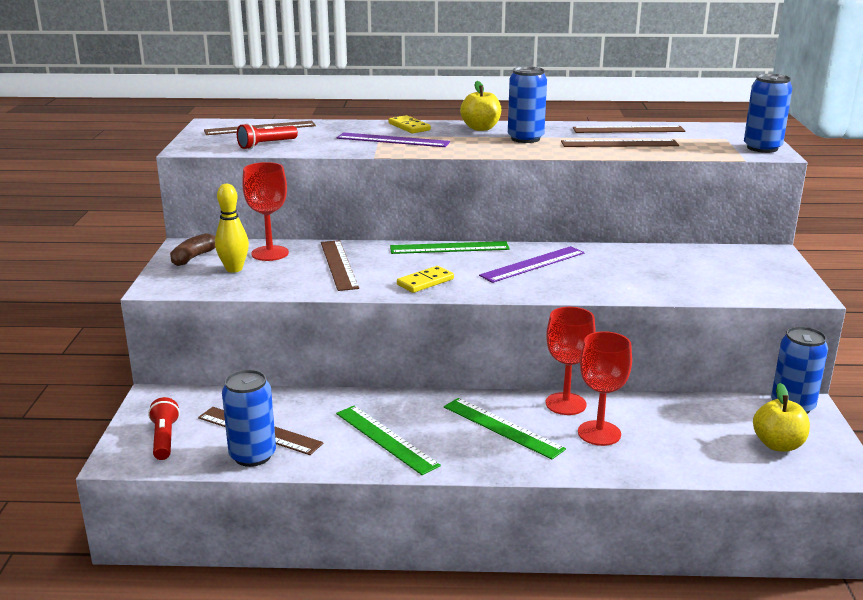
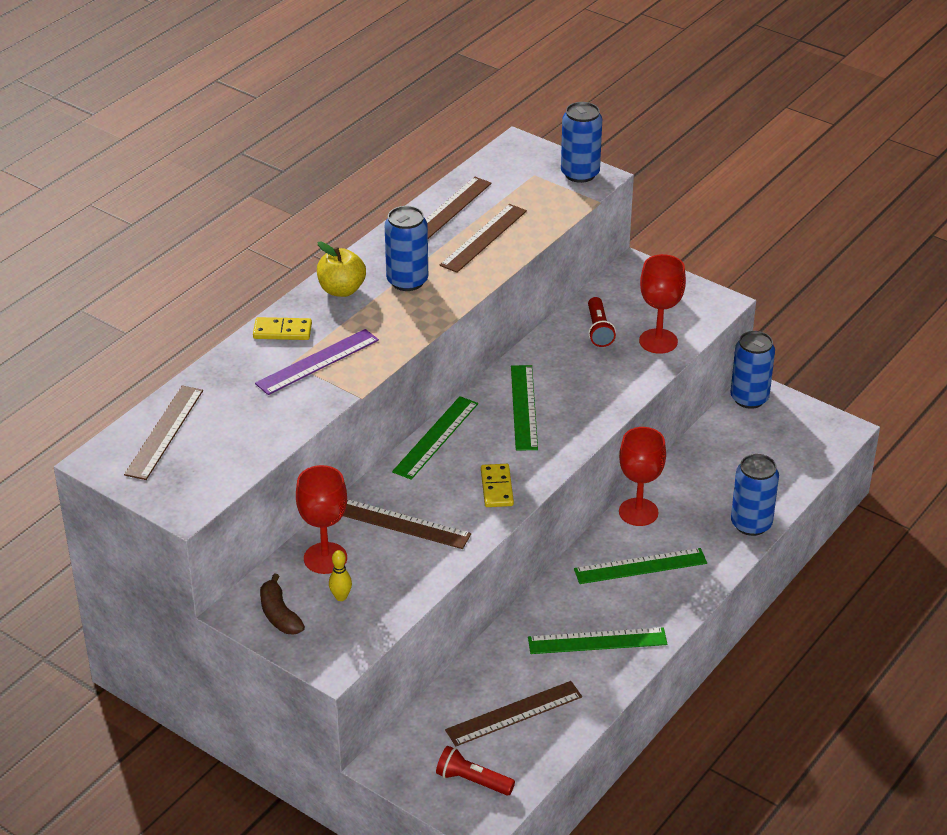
camera: 55 degrees left, 15 degrees up
(234, 269) = (341, 597): yellow bowling pin -> yellow bowling pin, size x0.61
(252, 455) = (551, 733): blue can -> blue can (751, 524)
(266, 145) = (236, 450): red flashlight -> red flashlight (598, 330)
(533, 264) = (524, 407): purple ruler -> green ruler
(599, 433) = (695, 518): red goblet -> red goblet (658, 341)
(778, 444) = (787, 439): yellow apple -> none

